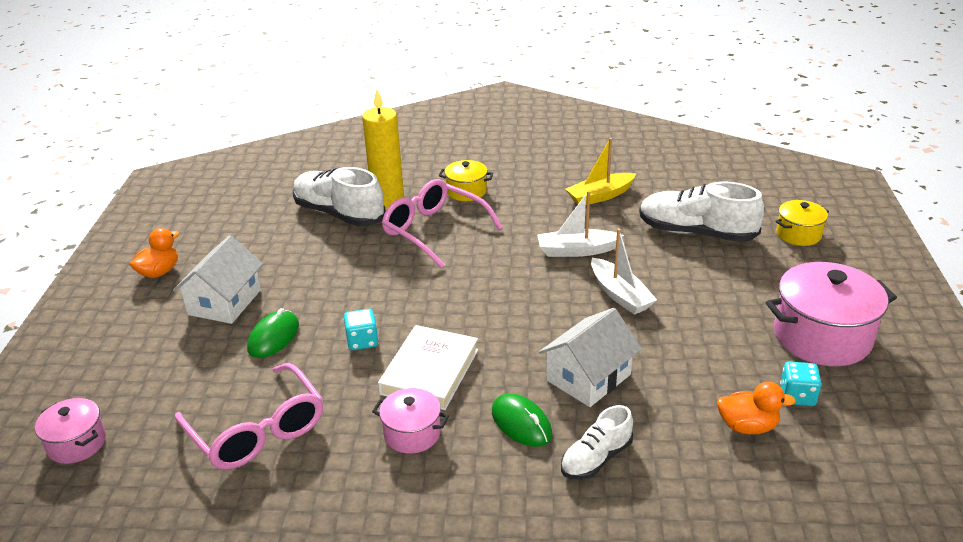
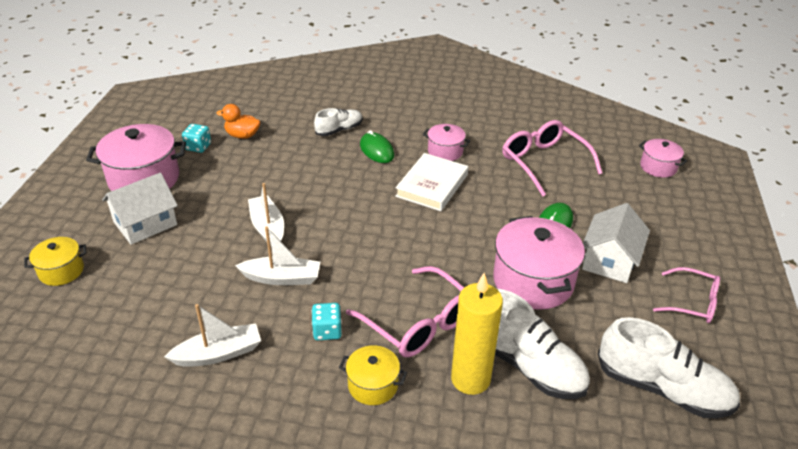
camera: 175 degrees left, 5 degrees up
(159, 272) = (692, 302): orange duck -> pink glasses
(317, 273) = (533, 281): none -> pink pot
(362, 341) = (483, 212): turquoise dice -> turquoise dice (327, 331)
(588, 377) = (323, 170): white house -> white house (145, 223)
(600, 196) = (218, 353): yellow boat -> white boat
(696, 233) = (155, 285): white shoe -> white shoe (662, 388)

